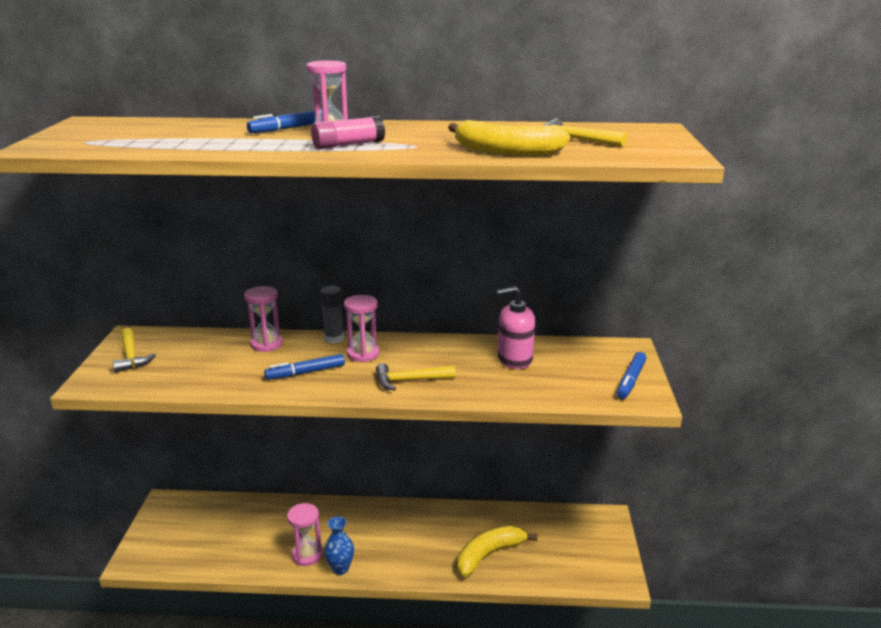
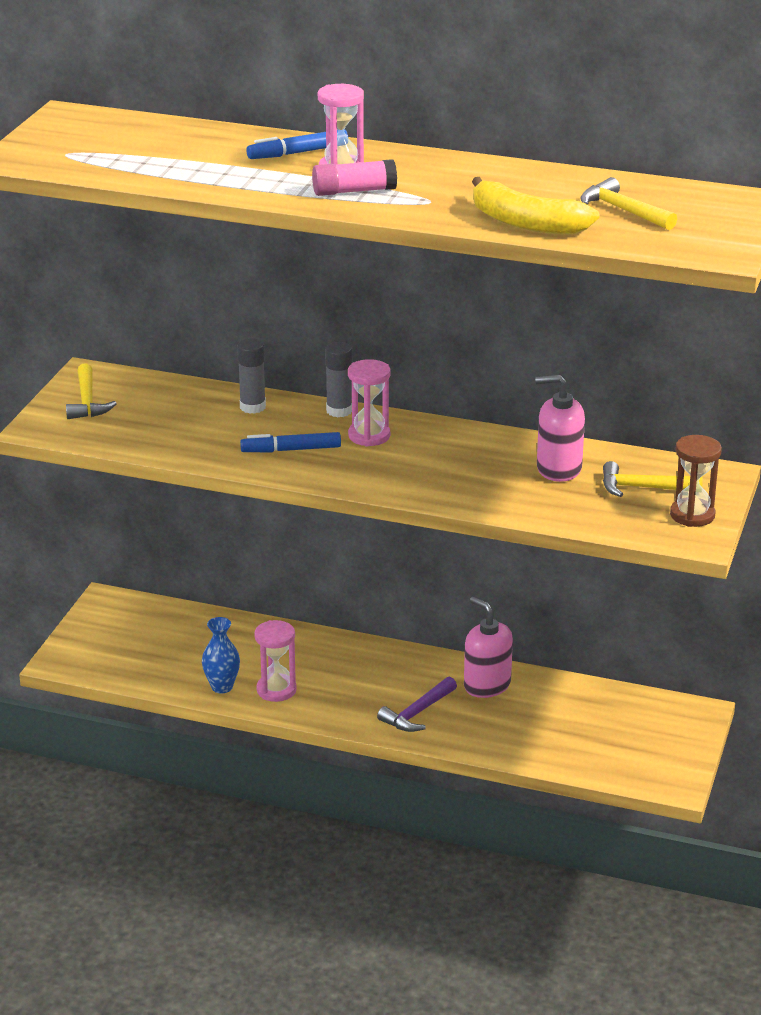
camera: 15 degrees right, 5 degrees up
(266, 344) = (252, 407): pink hourglass -> grey glue stick
(340, 568) = (314, 711): blue vase -> blue vase (222, 687)
(409, 380) = (413, 477): yellow hammer -> yellow hammer (643, 488)
(417, 555) = (417, 713): none -> purple hammer
(458, 522) = (487, 685): none -> pink soap dispenser
(489, 555) = (512, 728): yellow banana -> none
(631, 380) = (692, 515): blue marker -> brown hourglass

